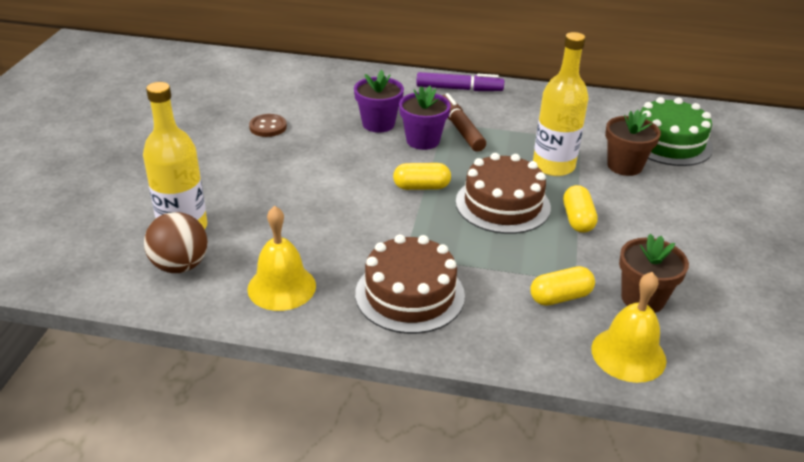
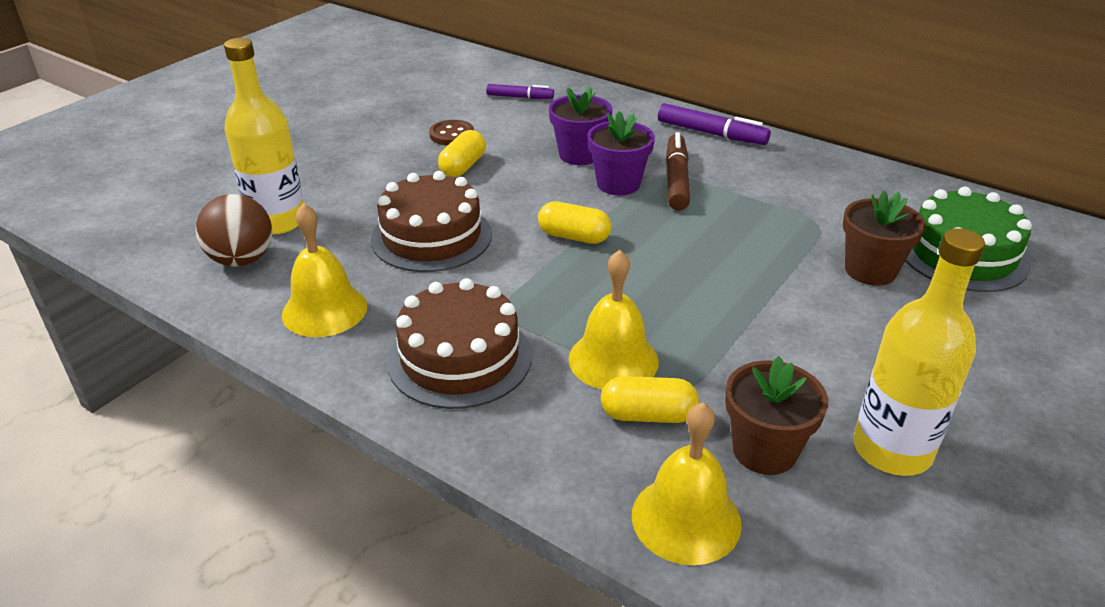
camera: 25 degrees right, 0 degrees up
(297, 86) = (519, 97): none -> purple marker
(502, 204) = (661, 280): brown cake -> brown cake (431, 236)
(512, 267) = (613, 359): none -> yellow bell
(553, 166) = (766, 249): yellow bottle -> yellow bottle (892, 450)
(577, 219) = (749, 323): yellow capsule -> yellow capsule (463, 166)

